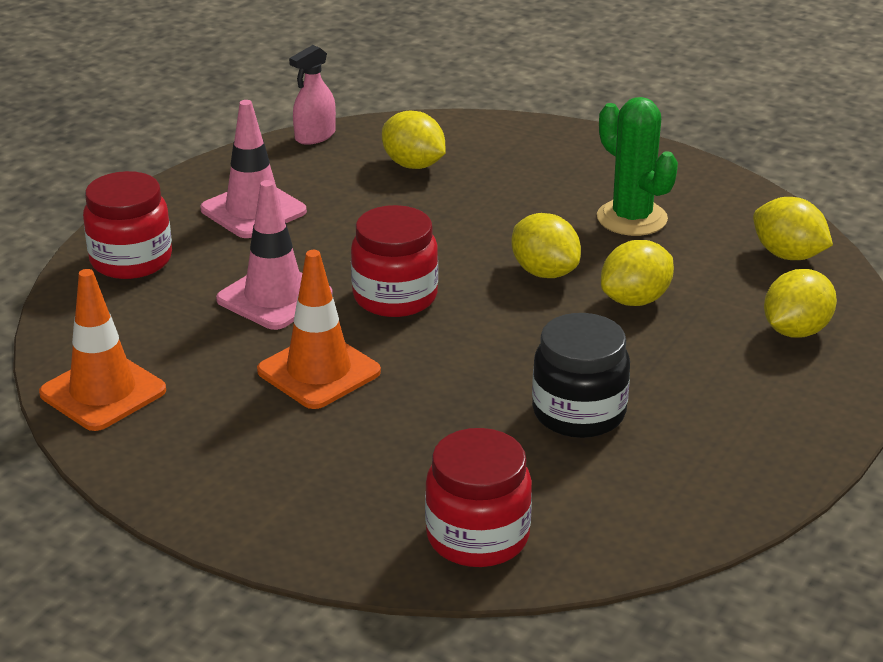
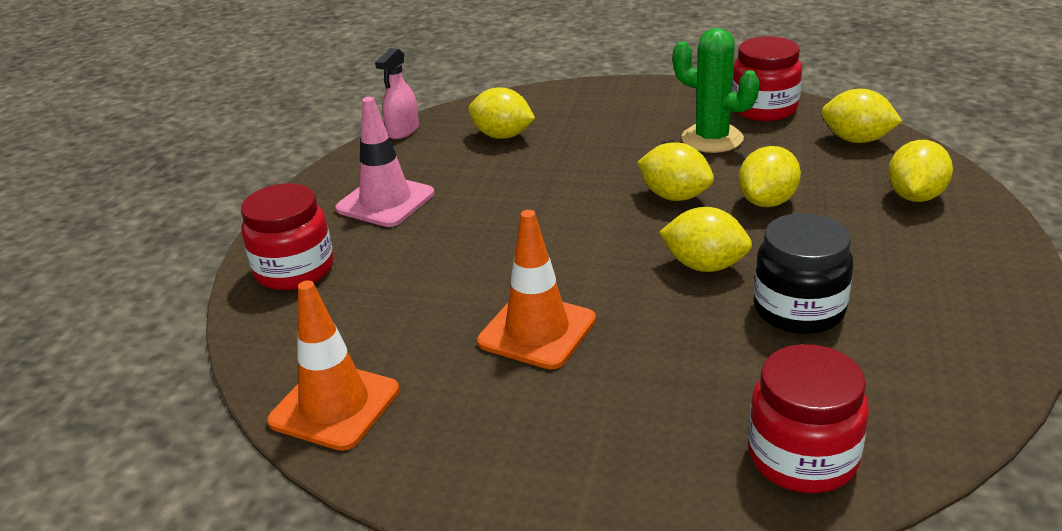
camera: 15 degrees left, 0 degrees up
(274, 297) = (451, 272): pink traffic cone -> none
(395, 297) = (561, 246): red jar -> red jar (764, 109)
(520, 349) = (704, 266): none -> yellow lemon

